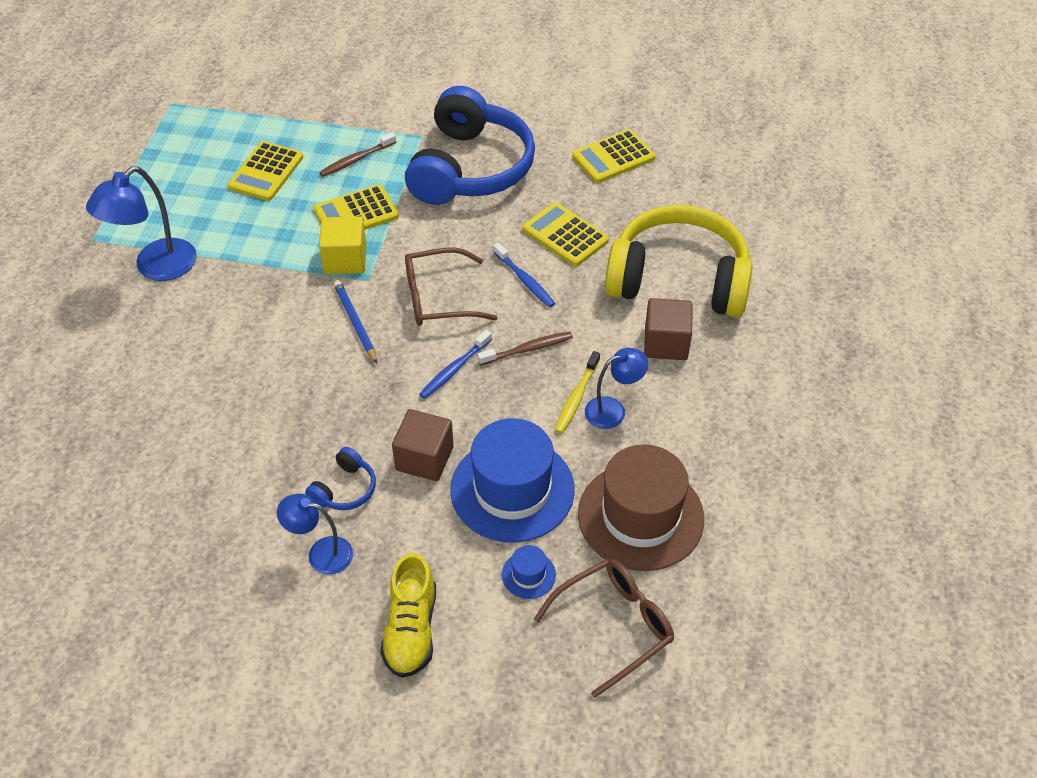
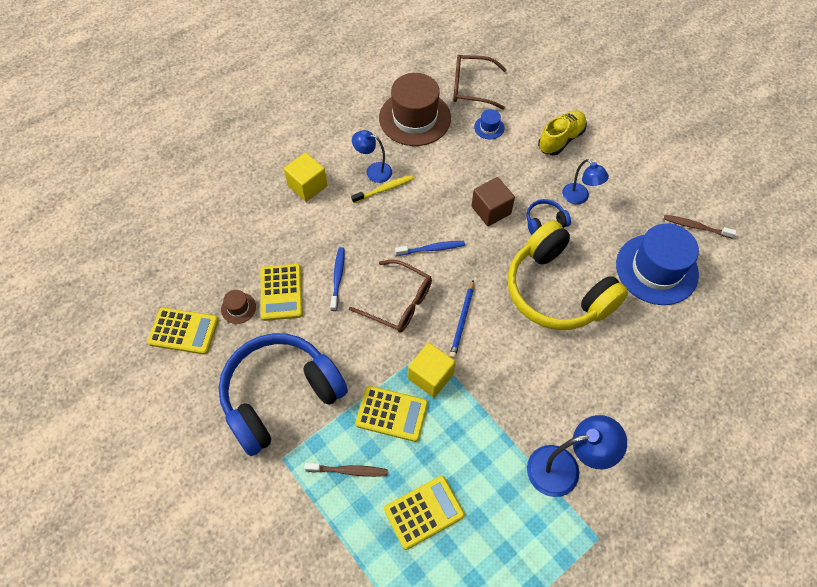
camera: 140 degrees left, 10 degrees up
(512, 489) = (461, 167): blue hat -> blue hat (656, 269)
(527, 349) = (381, 233): brown toothbrush -> brown toothbrush (696, 227)
(588, 200) = (238, 308): none -> brown hat
(666, 343) = (307, 186): brown cube -> yellow cube
(678, 279) = (256, 216): yellow headphones -> yellow headphones (557, 291)

